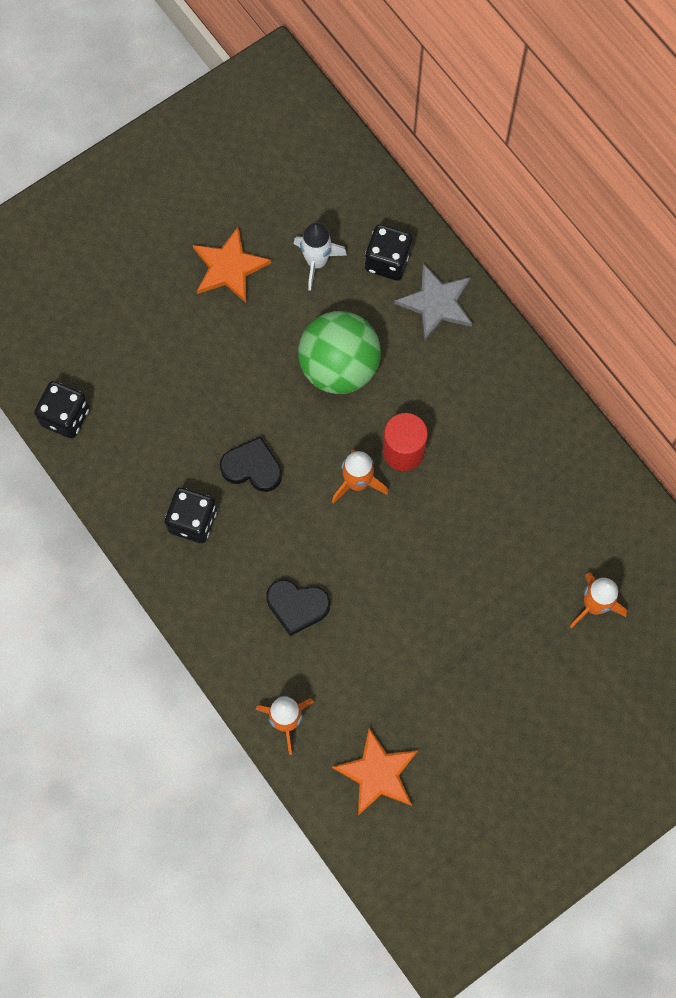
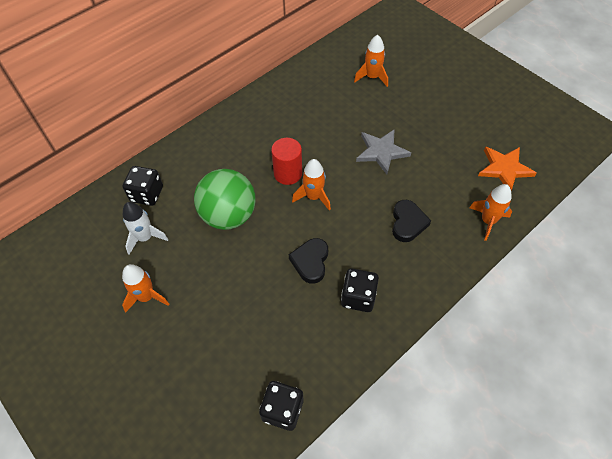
camera: 95 degrees left, 15 degrees down
(229, 267) = (146, 297): orange star -> orange rocket
(436, 303) = (180, 164): grey star -> grey star (381, 152)

